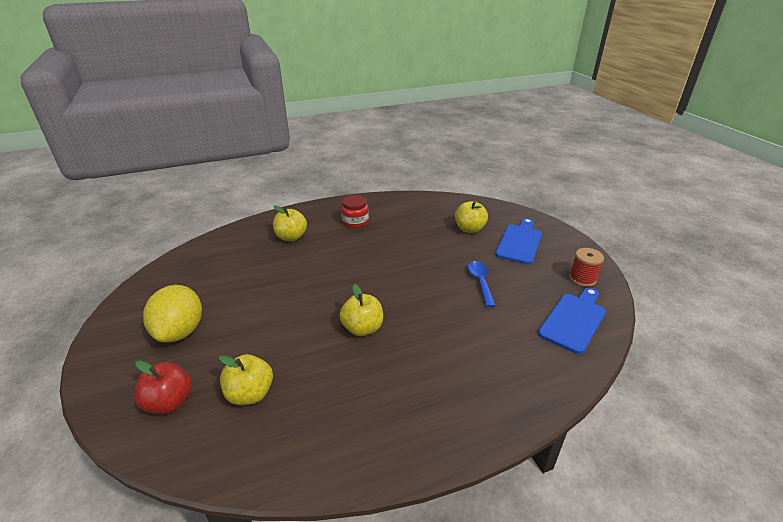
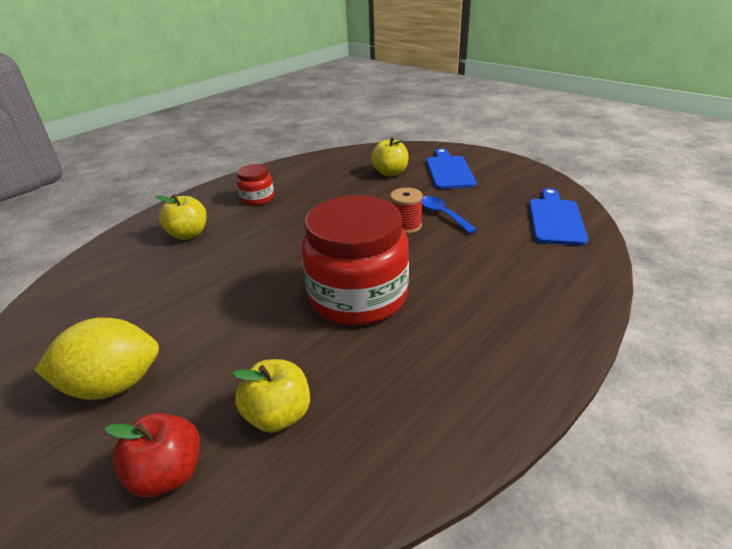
camera: 25 degrees left, 0 degrees up
(180, 331) = (113, 385): yellow lemon -> yellow lemon turned 75 degrees counterclockwise
(362, 328) = (358, 296): yellow apple -> red jar
(582, 279) = (531, 185): red spool -> red spool (406, 226)

